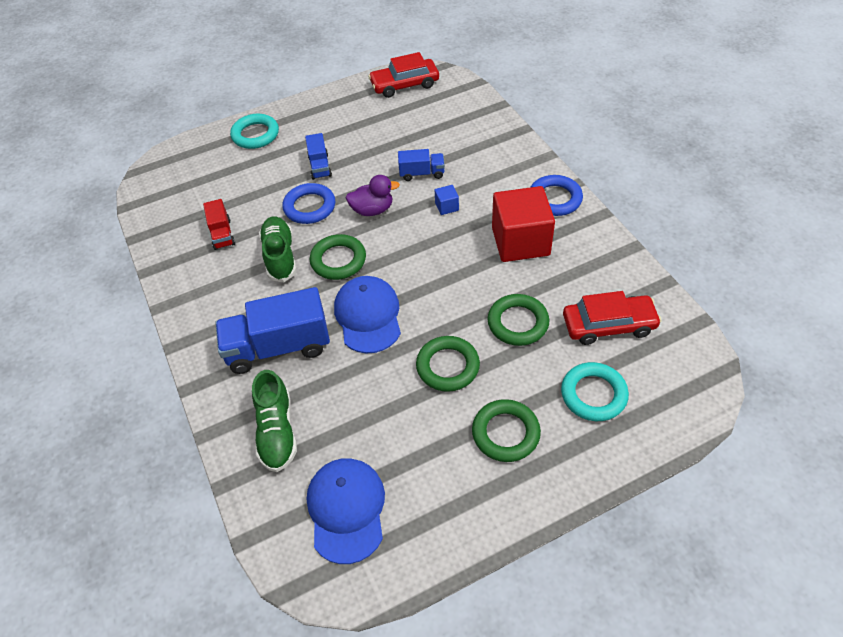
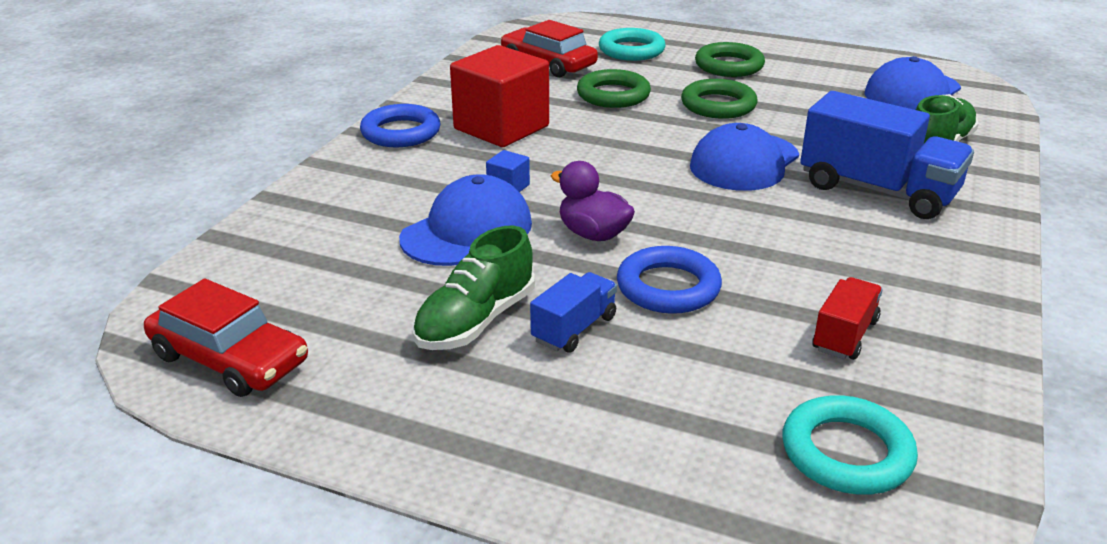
camera: 135 degrees left, 20 degrees down
(255, 135) = (599, 468): turquoise ring -> turquoise ring (846, 453)
(280, 256) = (782, 260): green shoe -> green shoe (476, 321)
(338, 260) = (711, 216): green ring -> none
(422, 173) = (467, 231): blue truck -> blue cap

